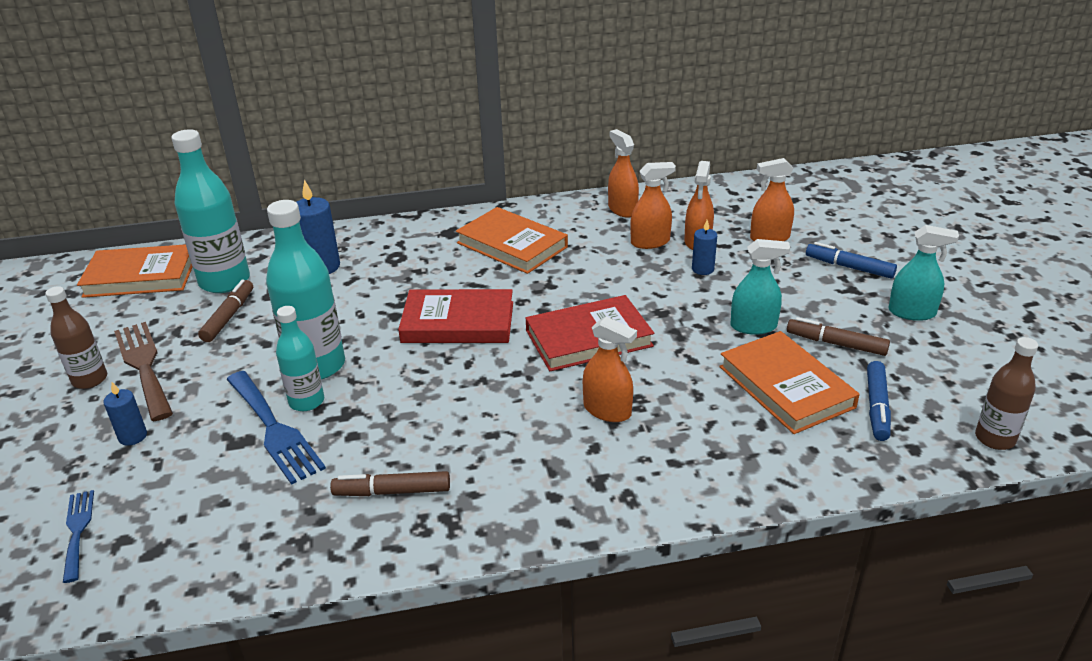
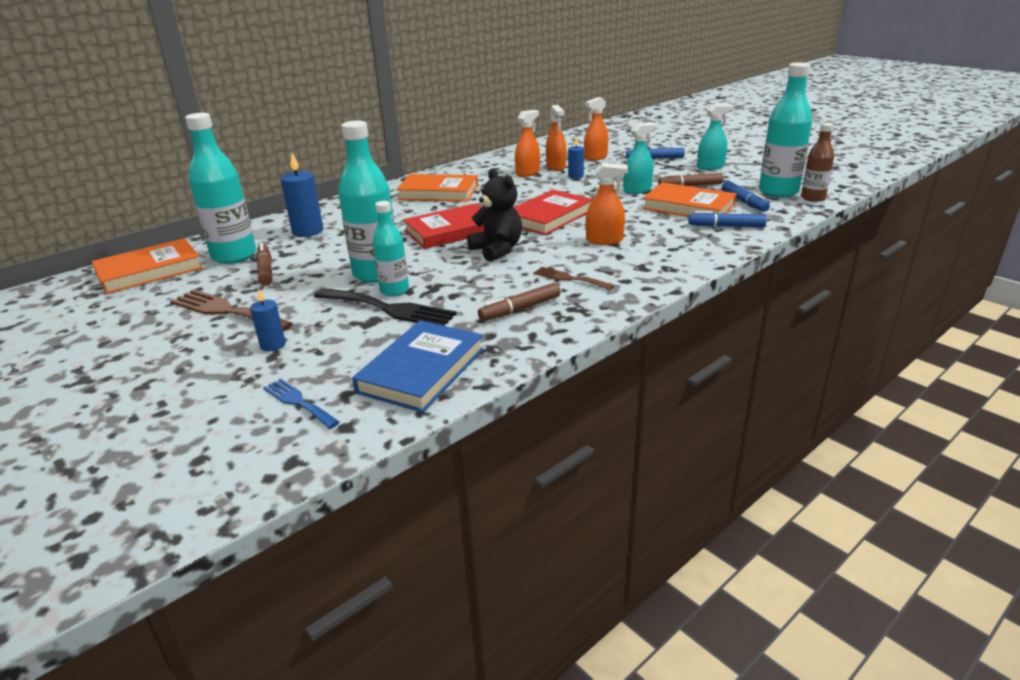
camera: 30 degrees left, 5 degrees down
(90, 380) = (184, 330): brown bottle -> none
(211, 541) = (422, 370): none -> blue book
(274, 429) = (389, 309): blue fork -> black fork
(470, 377) = (497, 250): none -> black teddy bear
(495, 463) = (569, 278): none -> brown fork
(622, 209) = (490, 164): orange spray bottle -> none
(793, 448) = (726, 226): none -> blue marker
(954, 404) = (778, 192): none -> turquoise bottle

